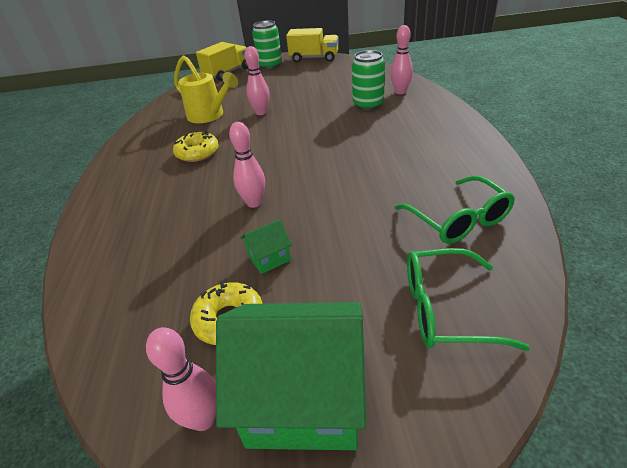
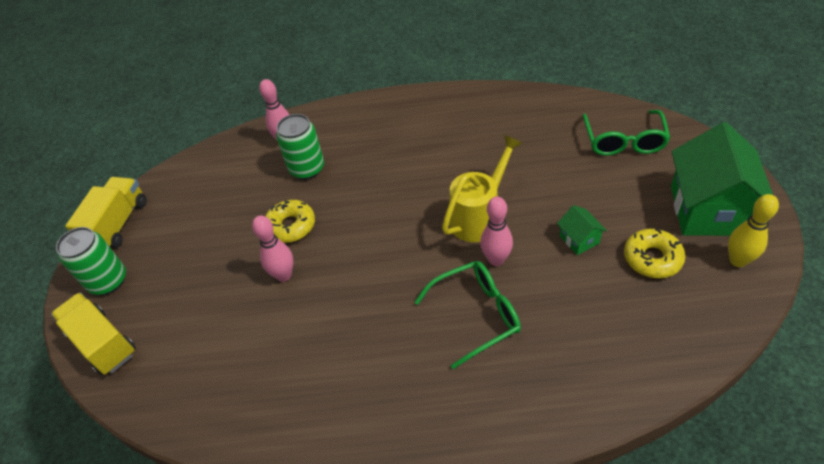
camera: 85 degrees left, 10 degrees up
(197, 153) = (378, 335): yellow donut -> yellow donut (291, 226)
(203, 419) = (738, 260): pink bowling pin -> yellow bowling pin
(209, 116) = (268, 341): yellow watering can -> yellow watering can (479, 216)
(458, 220) = (529, 124): green glasses -> green glasses (477, 314)

